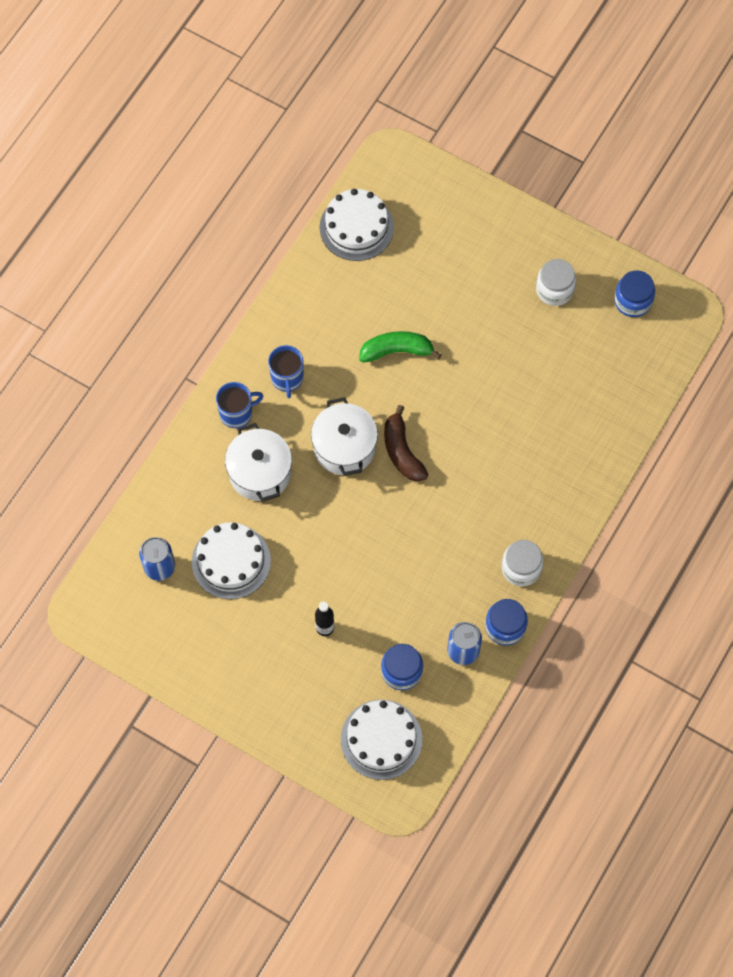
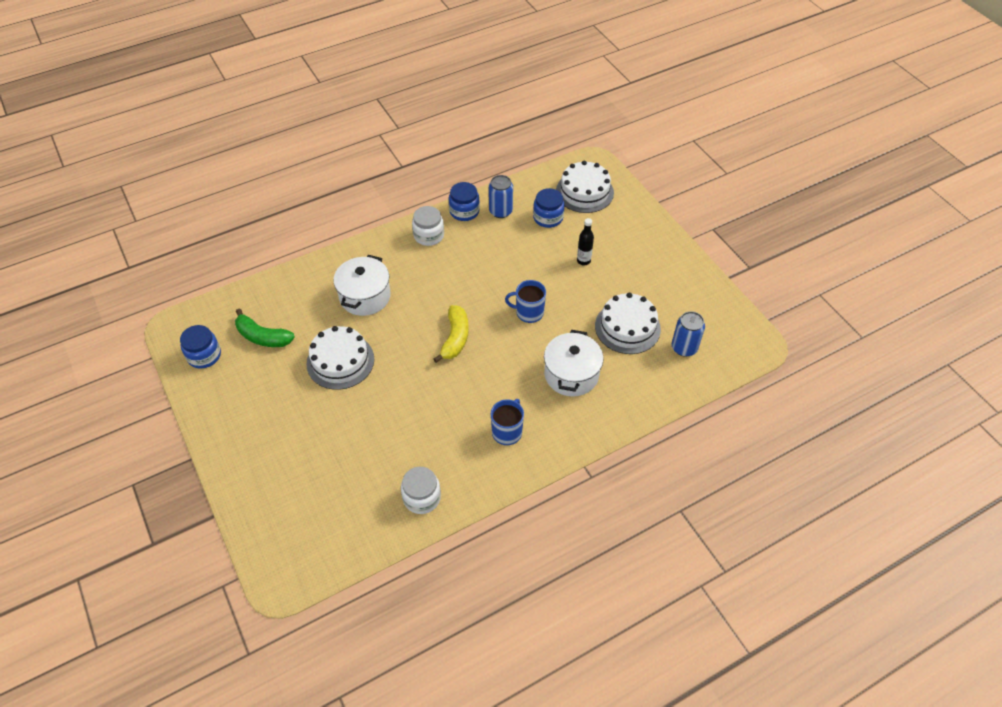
camera: 150 degrees left, 15 degrees down
(237, 413) = (564, 425): blue mug -> blue mug (529, 312)
(344, 447) = (495, 361): white pot -> white pot (365, 296)
(356, 227) = (363, 529): white cake -> white cake (340, 361)
(397, 351) = (406, 409): green banana -> green banana (263, 337)
(402, 451) = (455, 338): brown banana -> yellow banana
(554, 289) = (251, 393): white jar -> white jar (422, 497)

